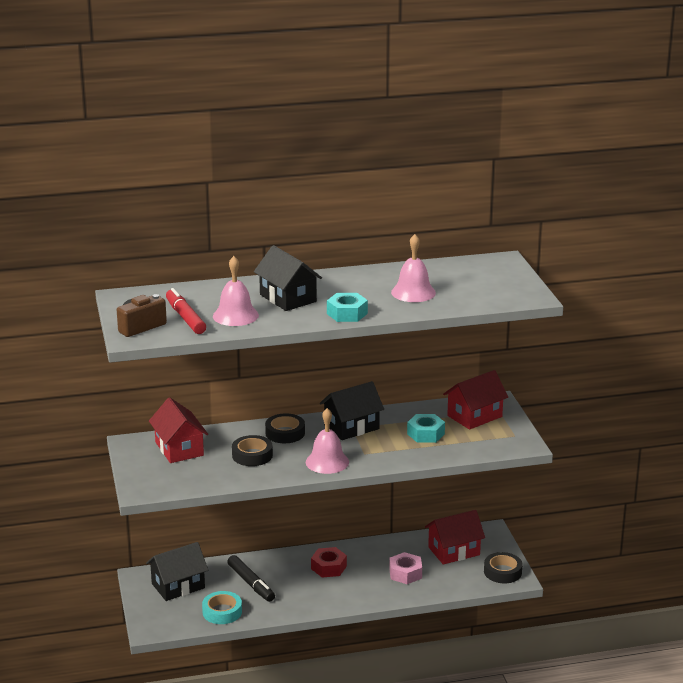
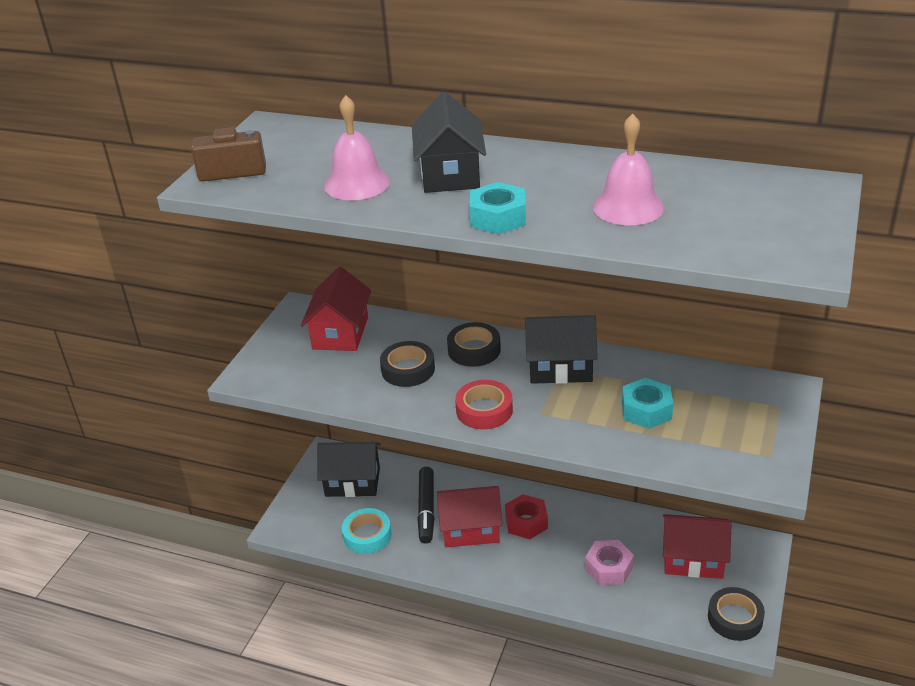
camera: 35 degrees right, 10 degrees up
(185, 318) = (297, 171): red marker -> none
(327, 462) = (484, 410): pink bell -> red tape
(474, 416) = (737, 404): red house -> red house (470, 529)

